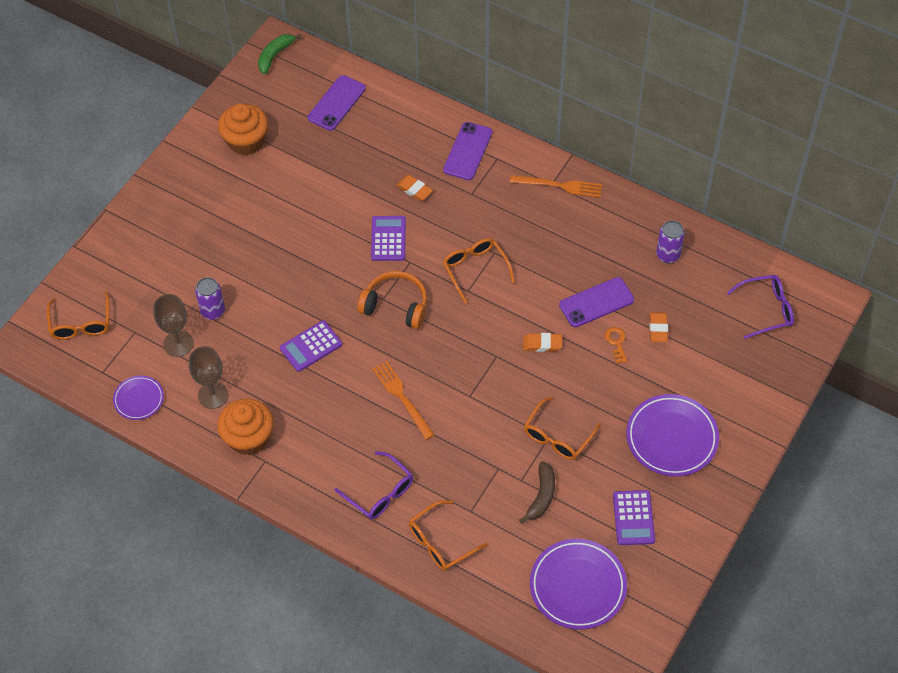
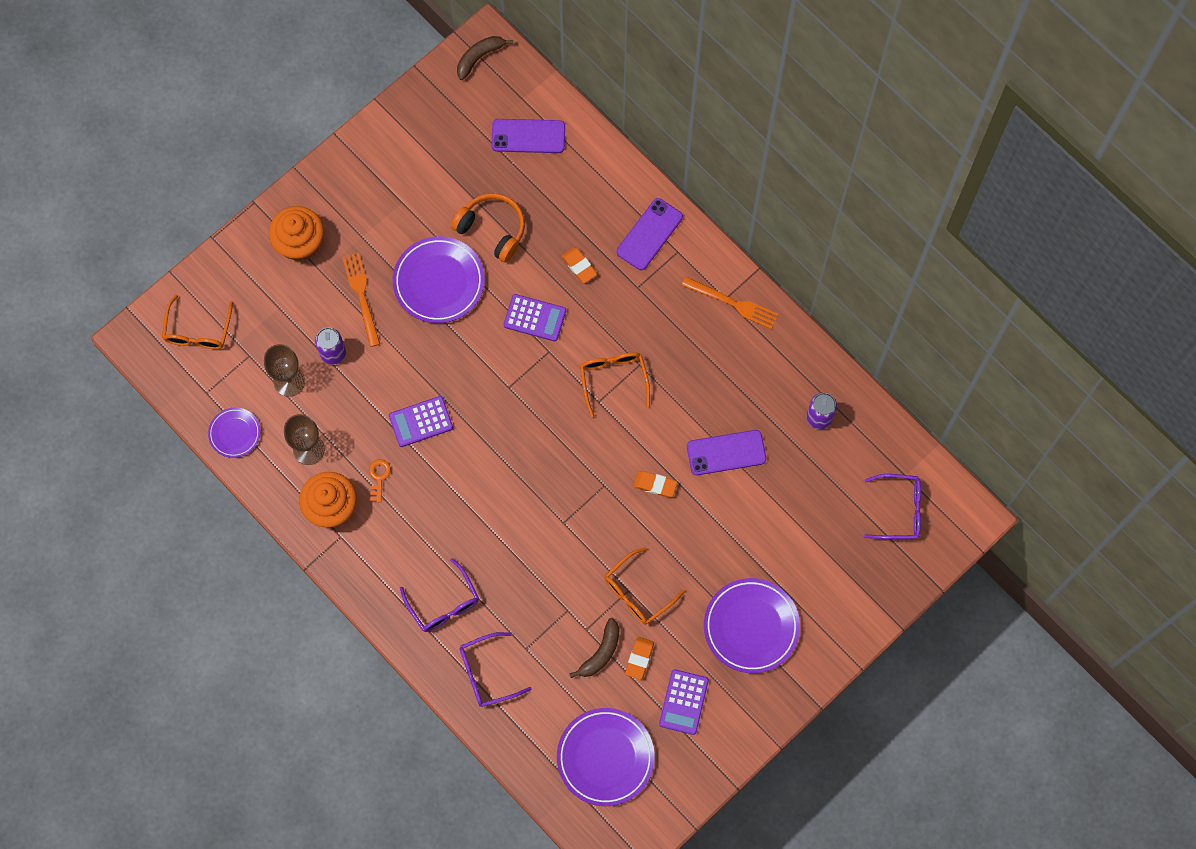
camera: 15 degrees right, 15 degrees up
(245, 141) = (420, 158): orange cupcake -> orange cupcake (300, 243)
(275, 55) = (479, 57): green banana -> brown banana
(292, 231) = (439, 282): none -> purple plate
(336, 103) = (528, 136): purple phone -> purple phone turned 45 degrees clockwise
(388, 239) = (535, 318): purple calculator -> purple calculator turned 90 degrees clockwise
(396, 305) = (520, 398): orange headphones -> orange headphones (492, 229)
(401, 397) = (495, 504): orange fork -> orange fork (361, 295)
(441, 542) = (487, 673): orange glasses -> purple glasses
(616, 342) = (731, 504): orange key -> orange key (379, 477)
(658, 329) = (779, 501): orange eraser -> orange eraser (639, 658)

